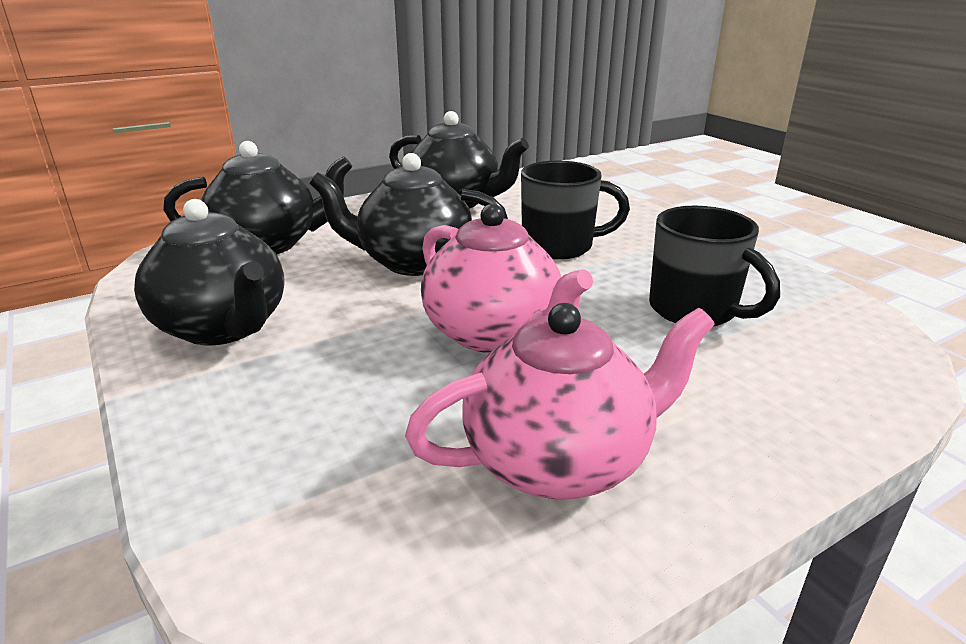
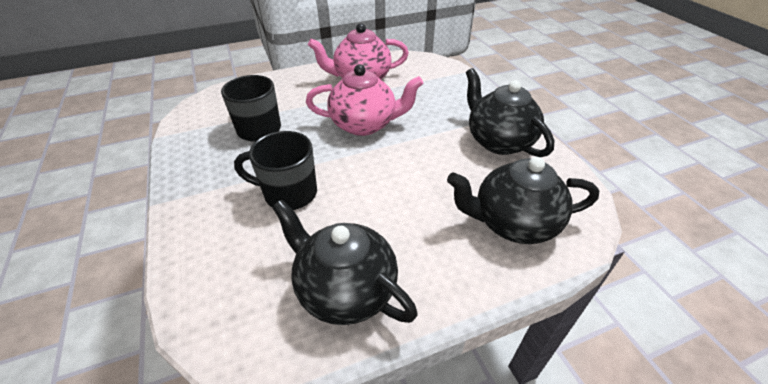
camera: 170 degrees left, 15 degrees up
(413, 262) = (398, 186): black teapot -> none
(494, 334) = (364, 124): pink teapot -> pink teapot turned 120 degrees clockwise

